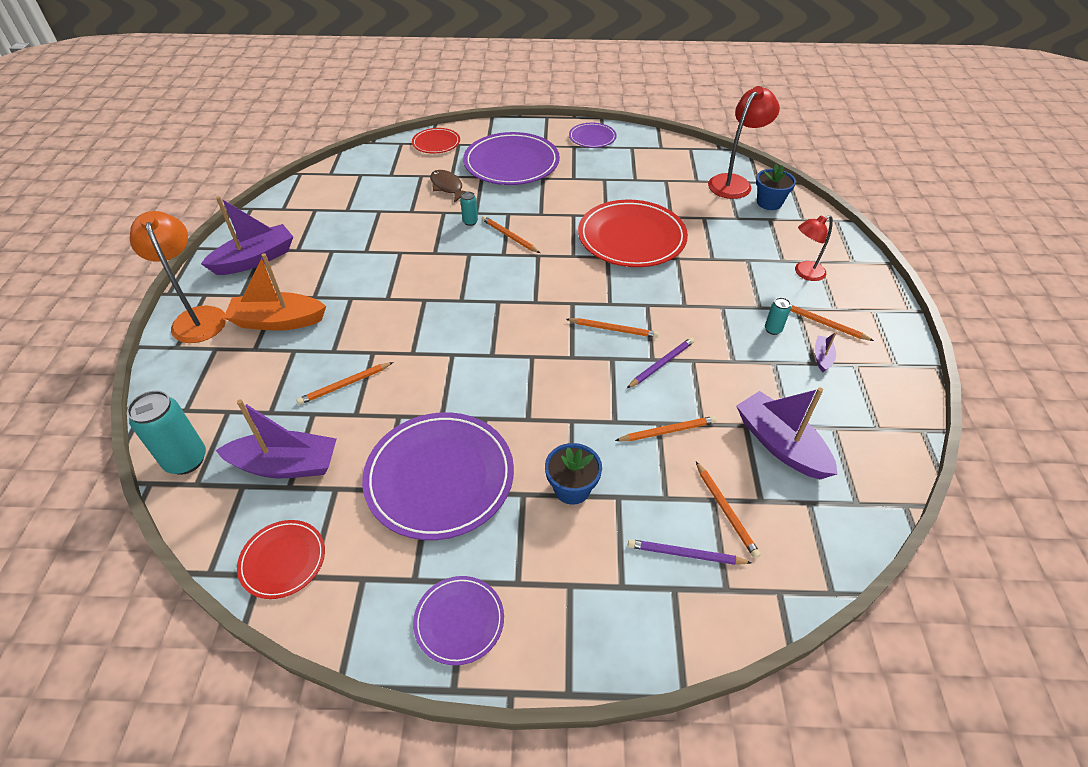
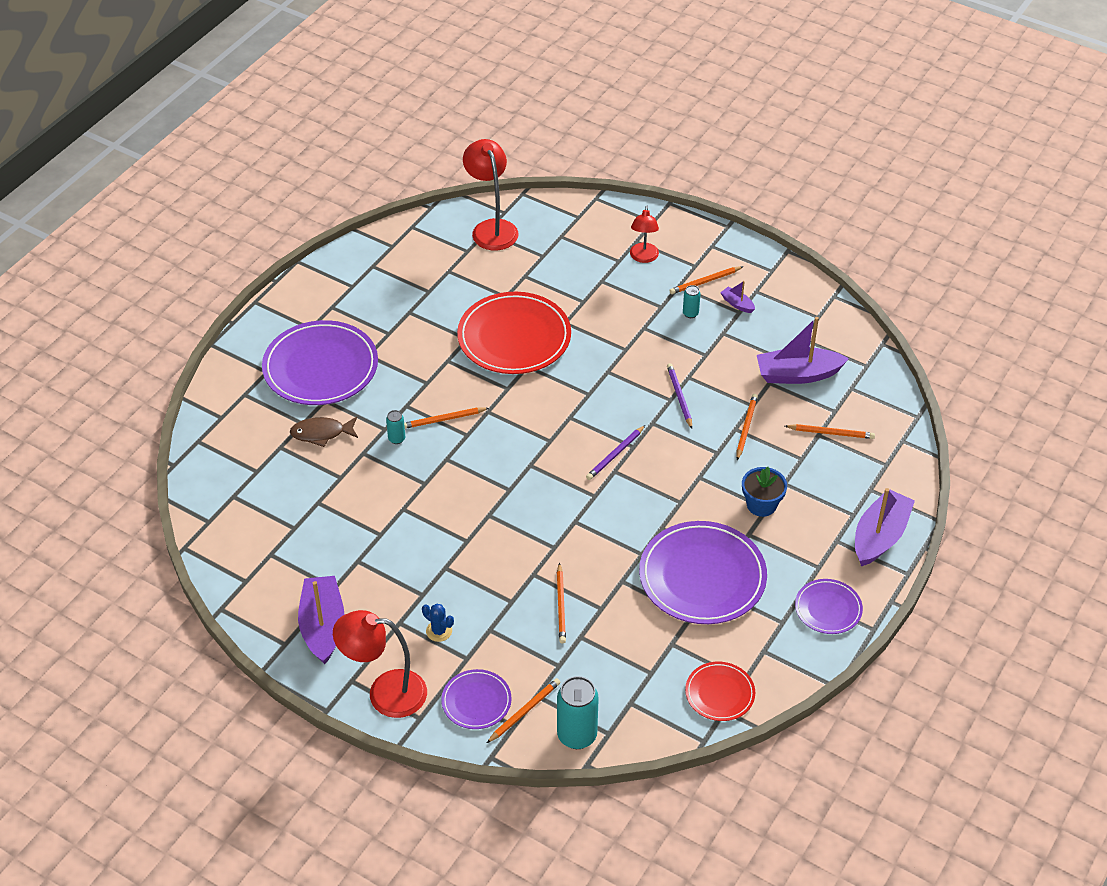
camera: 60 degrees left, 0 degrees up
(197, 317) = (385, 693): orange lamp -> red lamp
(278, 321) = (439, 631): orange boat -> blue cactus
(286, 465) = (627, 669): purple boat -> purple boat (880, 536)
(436, 143) = (226, 412): red plate -> none
(592, 138) = (329, 286): purple plate -> purple plate (476, 701)
(613, 329) = (621, 406): orange pencil -> orange pencil (524, 711)
(685, 554) = (850, 471): purple pencil -> purple pencil (615, 454)
(769, 203) = (539, 223): blue flower pot -> none

